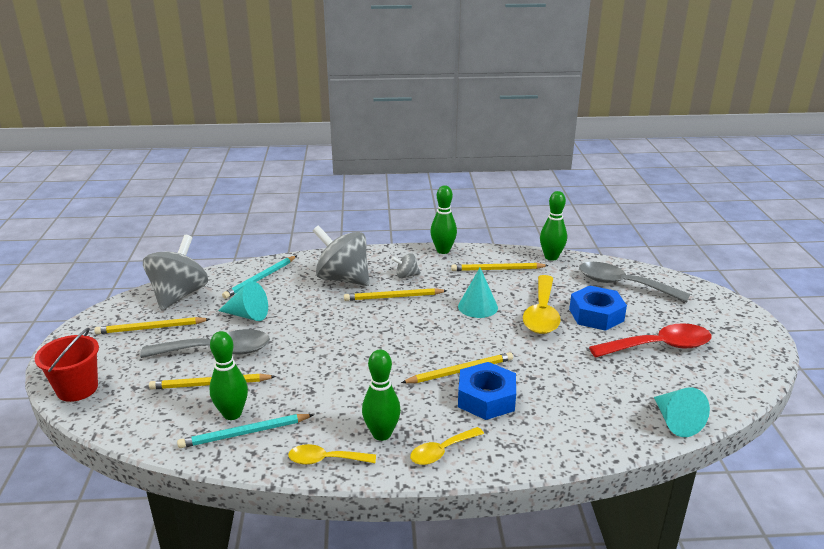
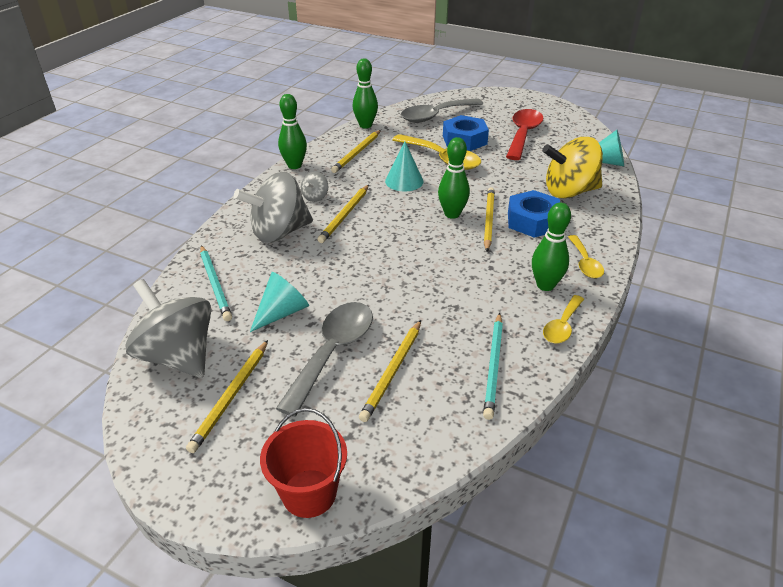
camera: 60 degrees left, 10 degrees up
(232, 414) = (456, 367): green bowling pin -> green bowling pin (452, 214)
(572, 409) = (569, 191): none -> yellow spinning top

